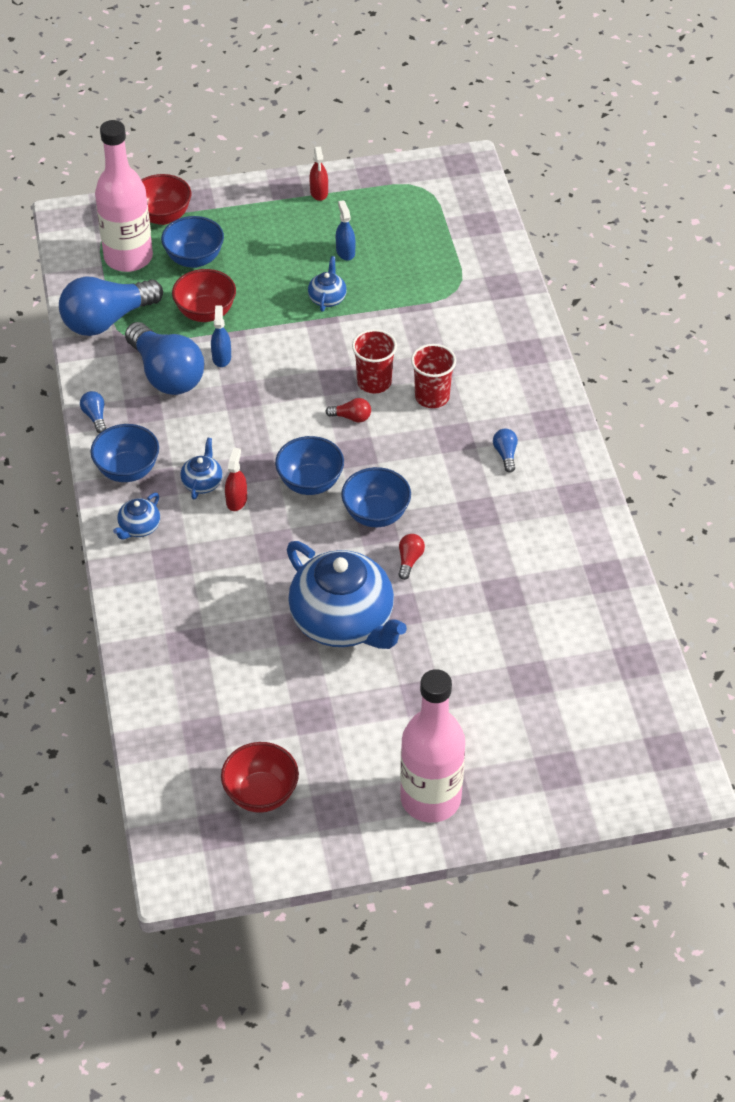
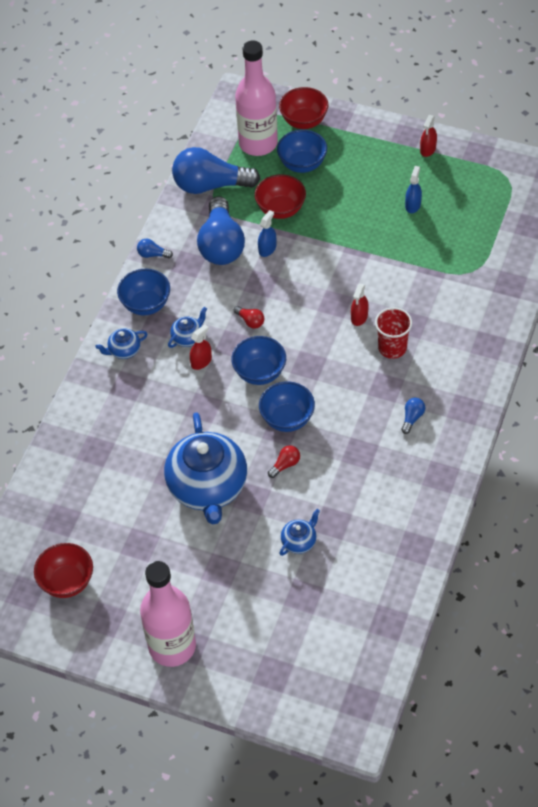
camera: 35 degrees right, 5 degrees up
(95, 416) = (152, 254): blue light bulb -> blue light bulb turned 90 degrees counterclockwise
(327, 298) = (373, 236): blue teapot -> blue teapot (299, 541)
(351, 417) = (324, 336): red light bulb -> red light bulb (250, 321)
(374, 382) = (359, 317): red cup -> red spray bottle

